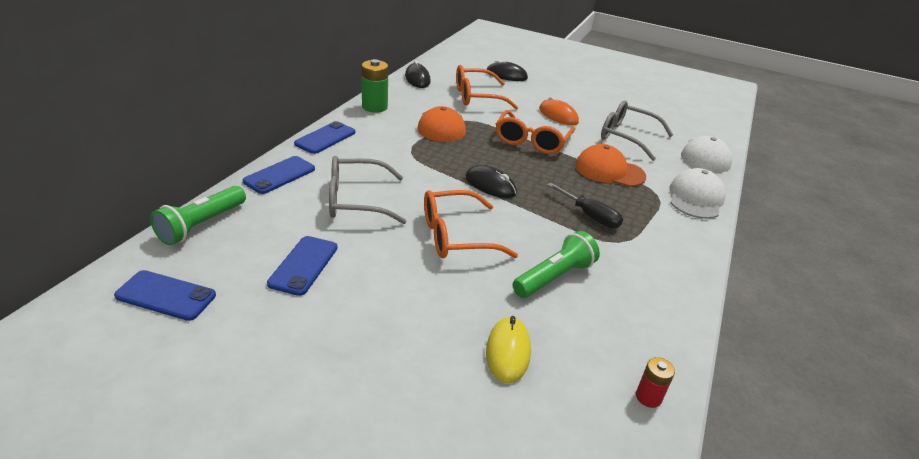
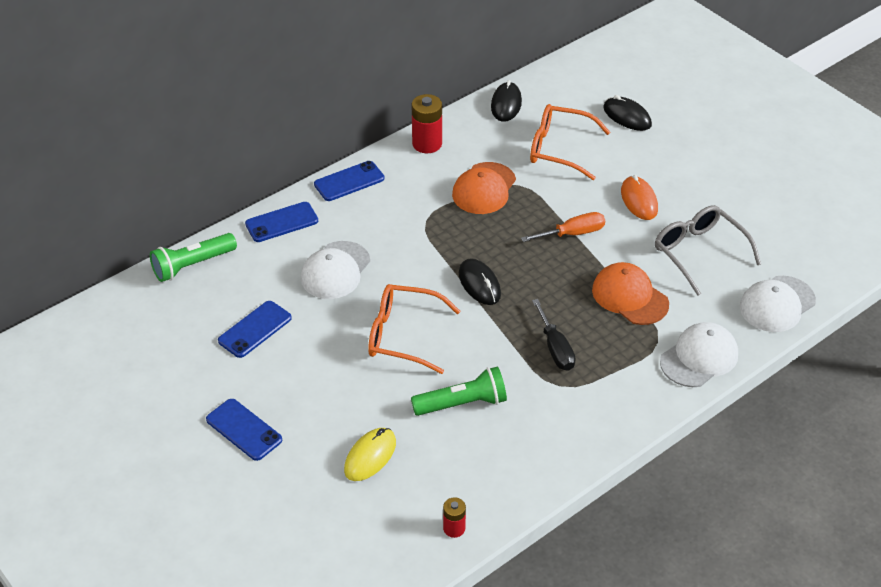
camera: 30 degrees right, 10 degrees up
(166, 296) = (142, 329): blue phone -> blue phone (244, 430)
(356, 200) = (335, 270): grey glasses -> white cap
(374, 107) = (427, 144): green battery -> red battery
(532, 141) = (573, 233): orange glasses -> orange screwdriver

